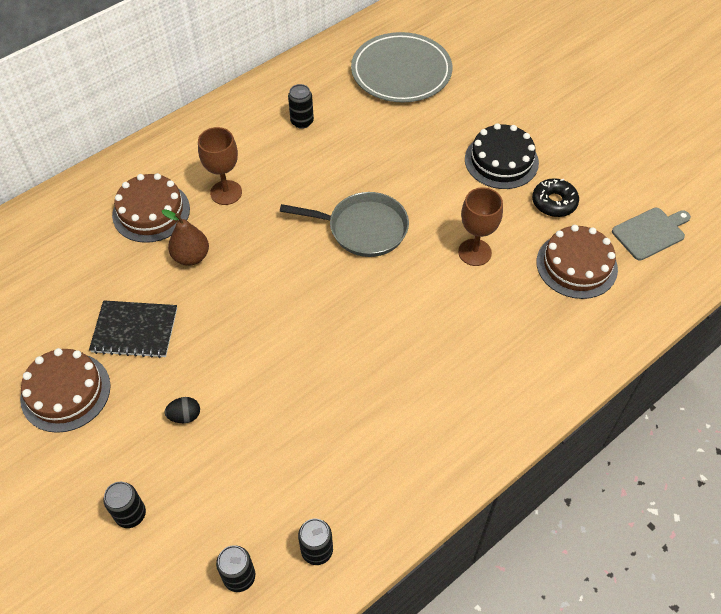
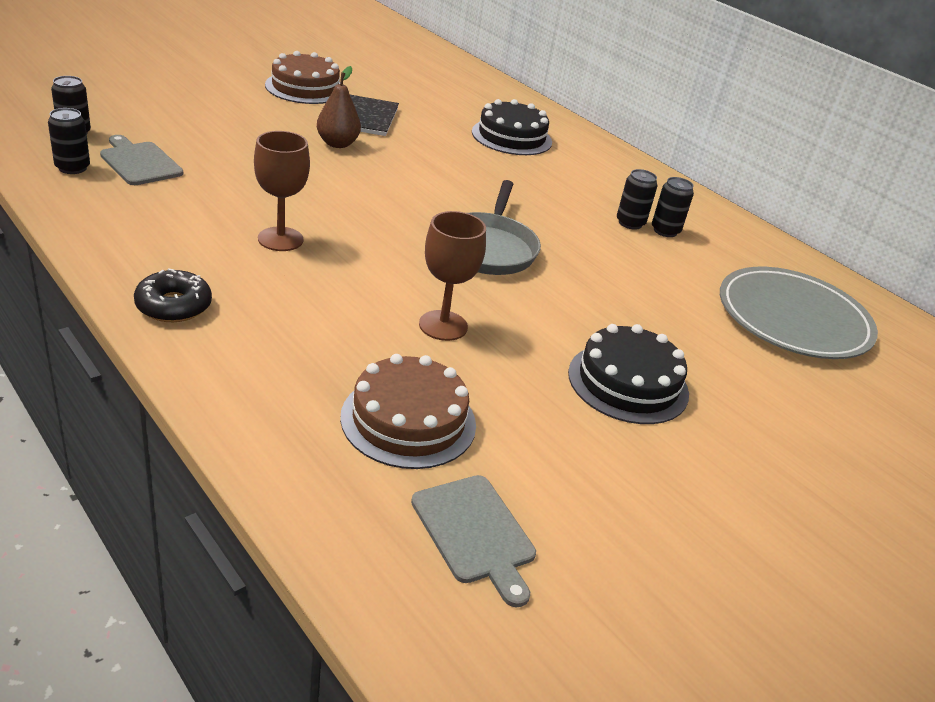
camera: 85 degrees right, 20 degrees down
(131, 514) = (168, 99): black can -> black can (630, 223)
(151, 212) = (511, 137): brown cake -> black cake
(185, 416) = (258, 128): black egg -> none
(191, 257) = (451, 149): brown pear -> brown pear (337, 144)
(226, 192) = (541, 174): brown goblet -> brown goblet (280, 239)
(289, 498) = (139, 162): none -> grey cutting board
(554, 202) = (543, 423): black donut -> black donut (174, 306)

